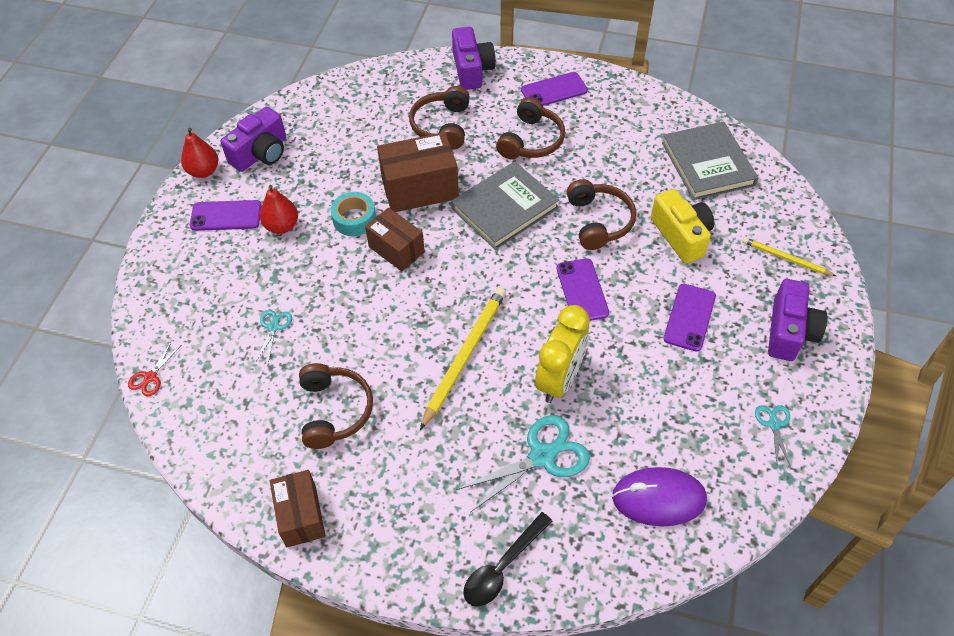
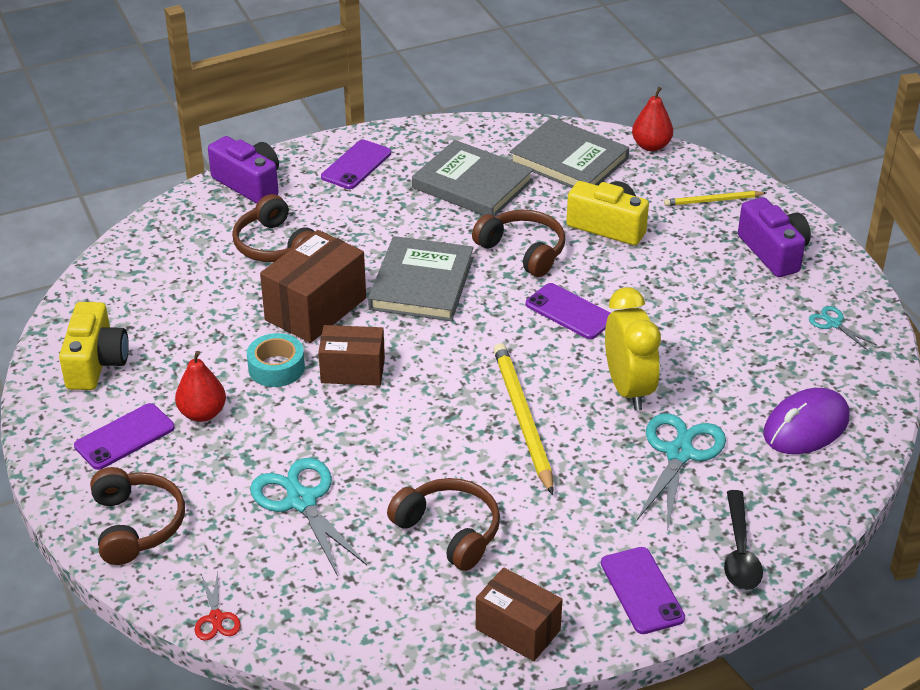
camera: 40 degrees left, 15 degrees down
(204, 171) = (45, 411): red pear -> red pear (651, 146)
(261, 153) = (96, 363): purple camera -> yellow camera
(274, 327) = (302, 501): turquoise scissors -> turquoise scissors, size x1.97
(531, 140) = (382, 217): brown headphones -> brown headphones (136, 525)
(617, 147) = (472, 184): none -> grey book
(689, 317) = (684, 284): purple phone -> purple phone (641, 590)

